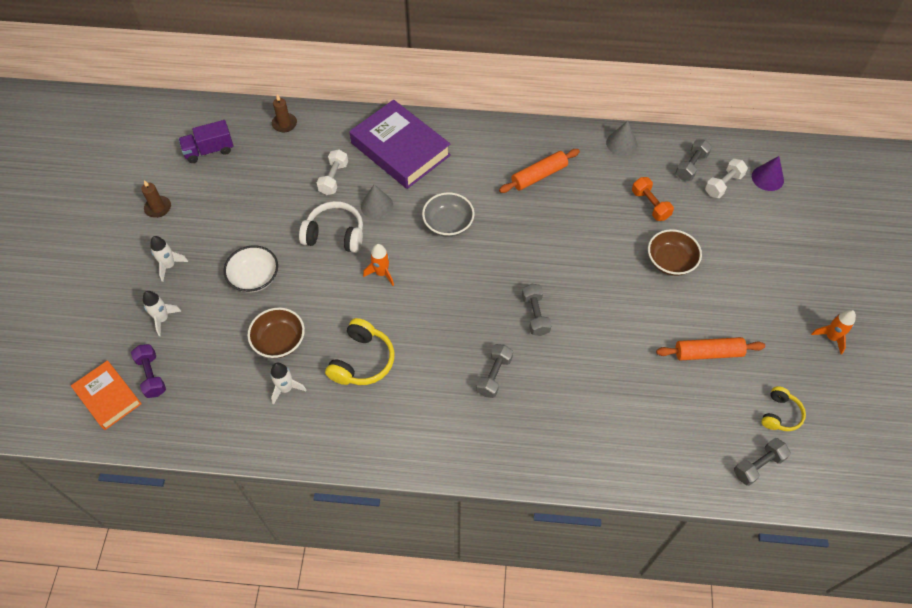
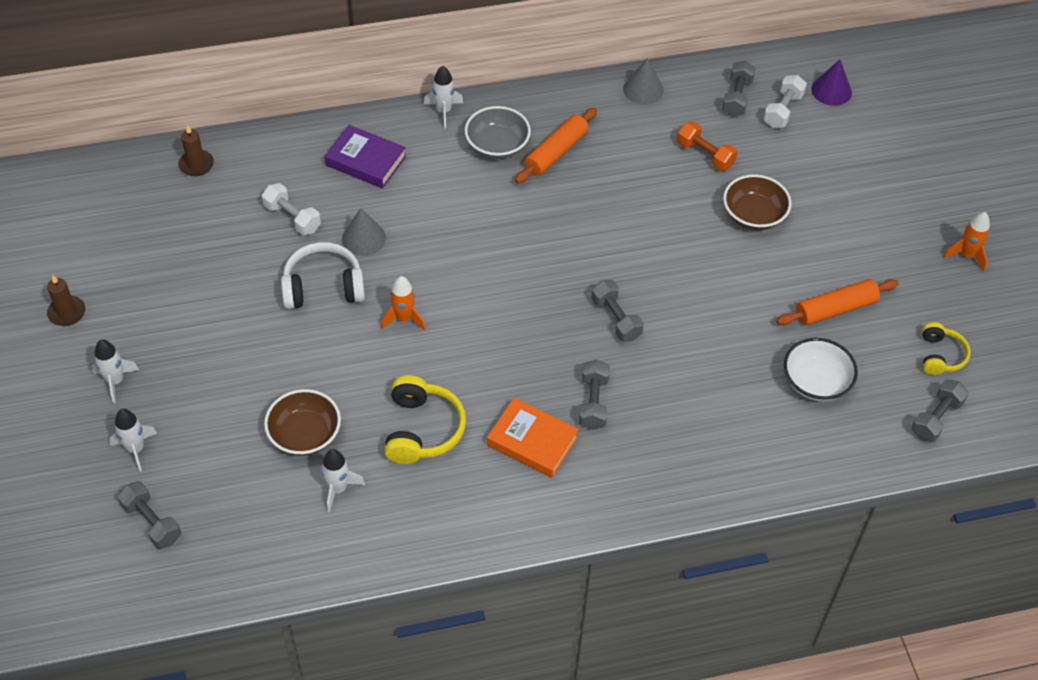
camera: 20 degrees left, 5 degrees down
(108, 397) = (104, 564): orange book -> orange book (532, 441)
(151, 376) = (152, 522): purple dumbbell -> grey dumbbell
(209, 150) = (106, 222): purple truck -> none
(254, 278) = (238, 366): white bowl -> white bowl (816, 382)
(333, 178) = (292, 218): white dumbbell -> white dumbbell turned 45 degrees counterclockwise
(400, 149) = (366, 161): purple book -> purple book, size x0.59
(448, 224) = (465, 238): grey bowl -> grey bowl (497, 145)
(469, 126) = (444, 111): none -> white rocket

